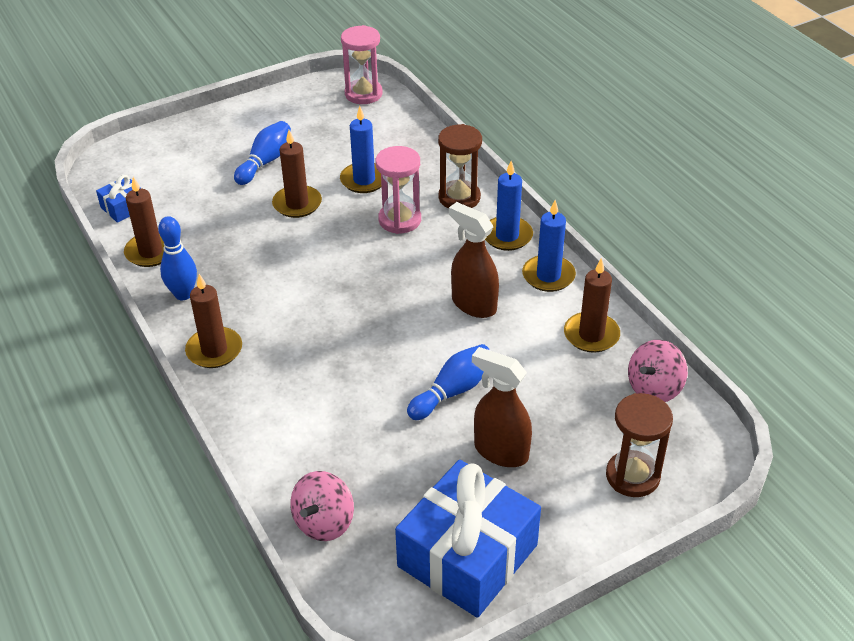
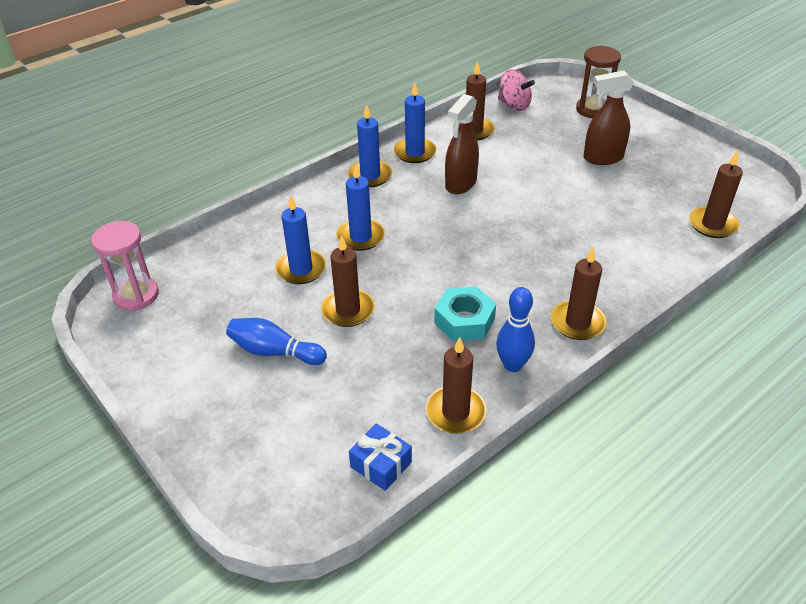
camera: 100 degrees left, 0 degrees up
(252, 273) = (464, 321): none -> turquoise nut
(324, 522) = (712, 225): pink spinning top -> brown candle
(400, 220) = (360, 237): pink hourglass -> blue candle
(452, 391) = (558, 184): blue bowling pin -> none
(459, 197) = (321, 206): brown hourglass -> none
(467, 555) = (694, 162): blue gift -> none
(500, 451) = (602, 158): brown spray bottle -> brown spray bottle turned 60 degrees clockwise

